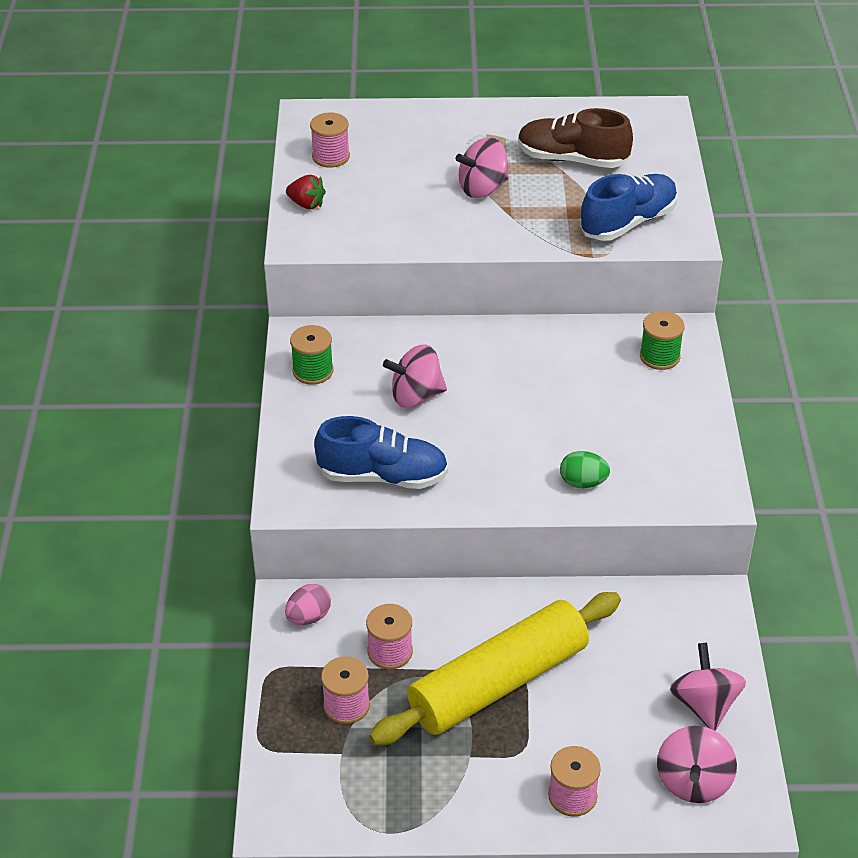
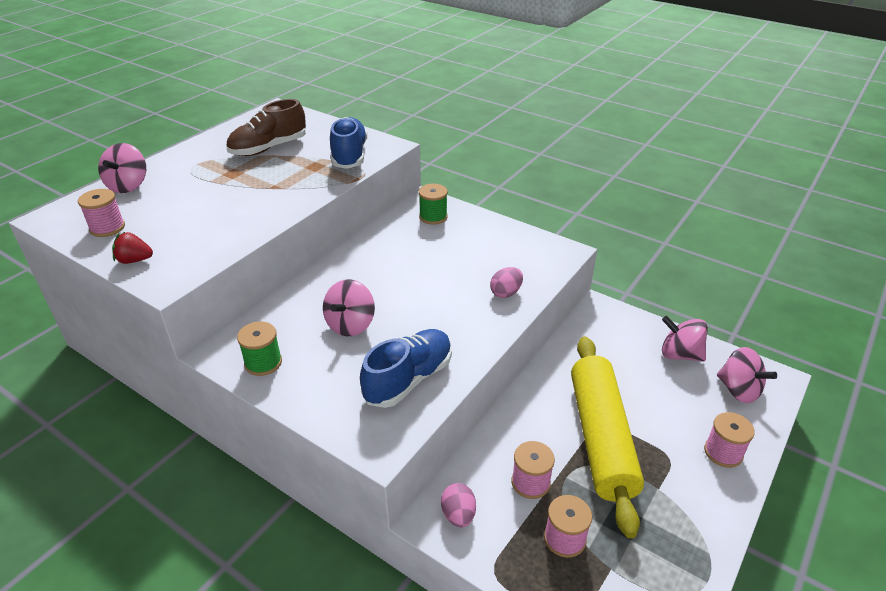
camera: 55 degrees left, 5 degrees down
(306, 204) = (134, 260): red strawberry -> red strawberry turned 150 degrees counterclockwise
(482, 188) = (242, 186): pink spinning top -> pink spinning top (128, 185)
(583, 483) = (506, 293): green egg -> pink egg

